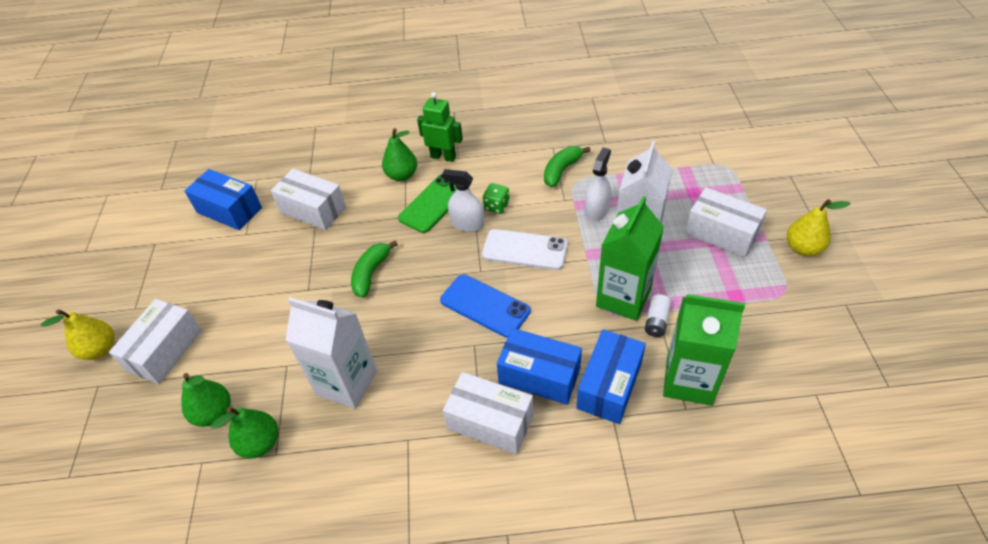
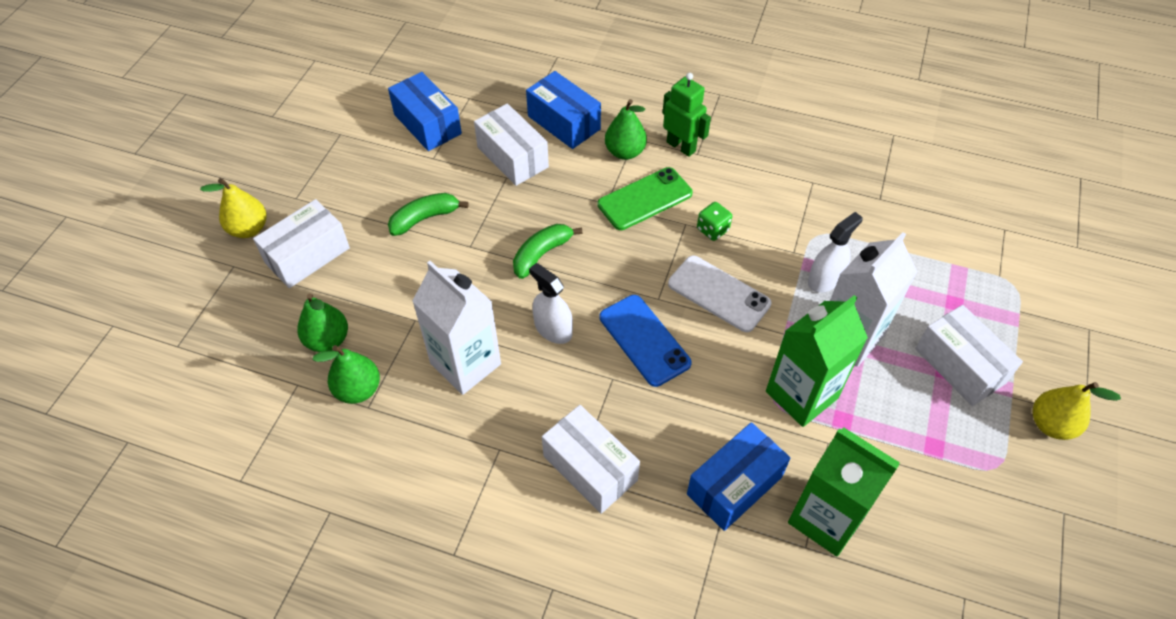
camera: 20 degrees right, 5 degrees up
(467, 224) = (670, 238): white spray bottle -> white spray bottle (553, 329)
(539, 376) = (665, 442): blue box -> blue box (564, 122)
(561, 170) = (809, 214): green banana -> green banana (425, 218)
(656, 321) = (825, 437): white battery -> none

